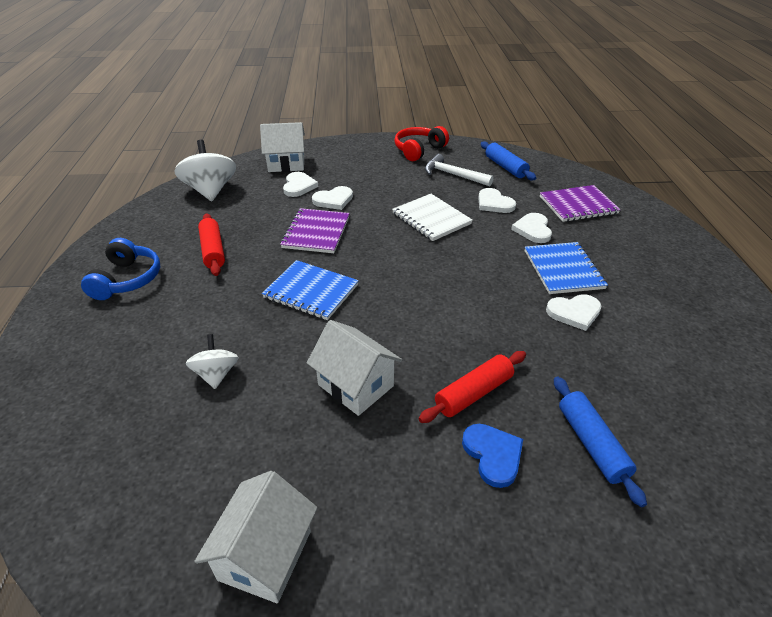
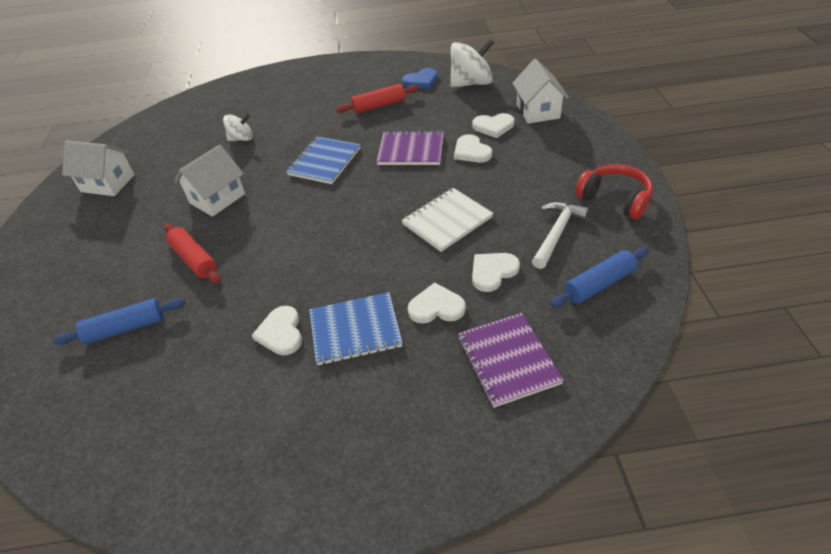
camera: 90 degrees right, 5 degrees up
(127, 279) = (342, 81): blue headphones -> none
(493, 455) = (136, 270): blue heart -> blue heart (421, 81)

